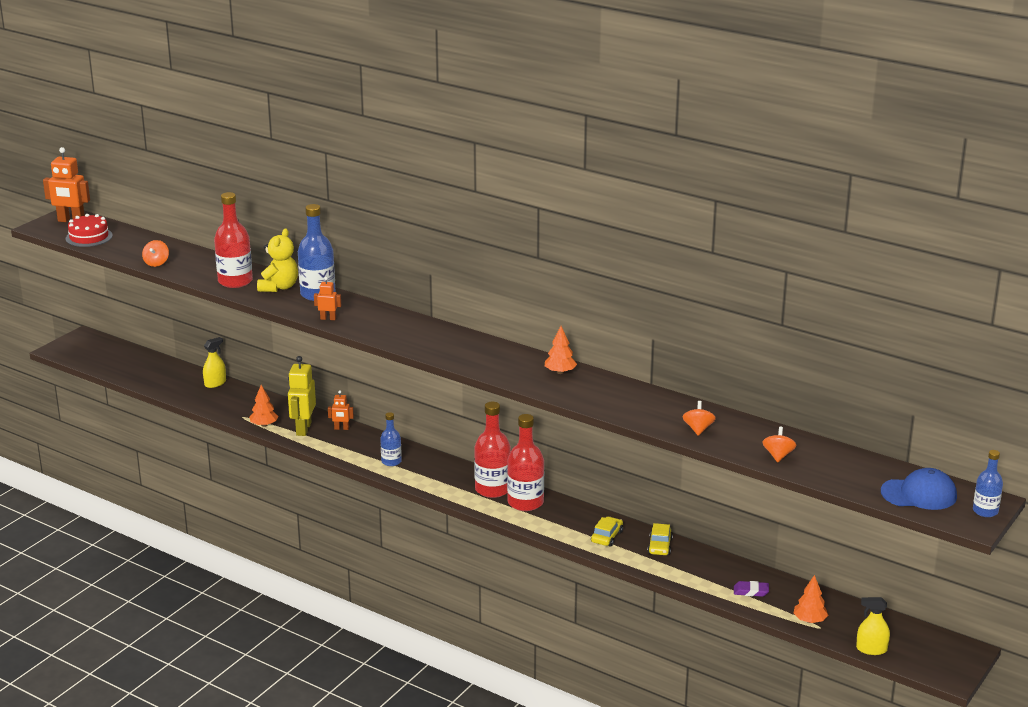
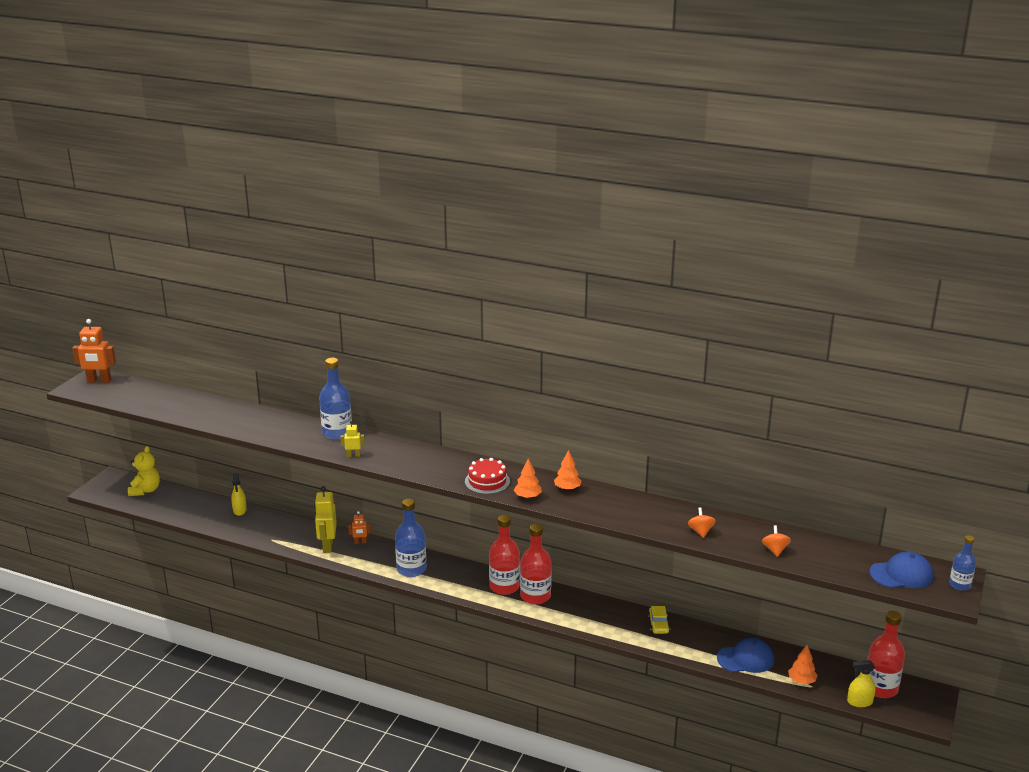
camera: 10 degrees left, 0 degrees up
(89, 237) = (119, 395): red cake -> red cake (487, 481)
(156, 263) = (186, 415): orange spinning top -> none
(215, 383) = (239, 510): yellow spray bottle -> yellow spray bottle turned 135 degrees clockwise
(235, 281) = (261, 427): red bottle -> red bottle (880, 688)
(264, 425) = (292, 545): orange tree -> orange tree (527, 496)
(279, 287) = (301, 429): yellow teddy bear -> yellow teddy bear (145, 490)
(328, 318) = (353, 455): orange robot -> yellow robot
(391, 461) = (411, 569): blue bottle -> blue bottle, size x1.73
(607, 536) = (612, 621): yellow car -> none
(751, 591) = (745, 659): purple eraser -> blue cap

